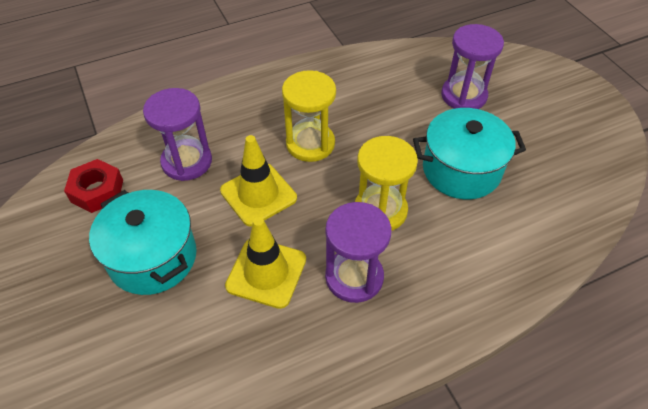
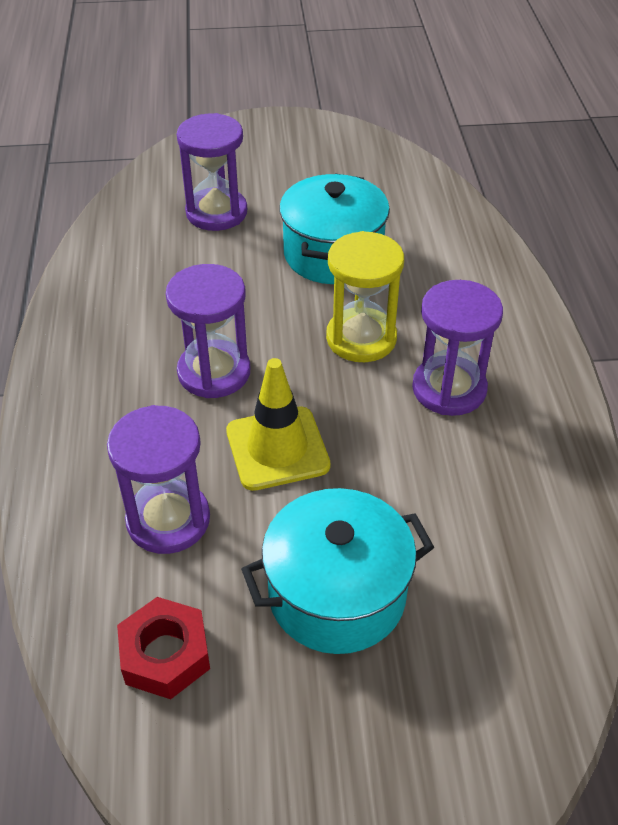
camera: 70 degrees left, 5 degrees down
(266, 272) = (412, 470): yellow traffic cone -> none
(310, 144) = (214, 372): yellow hourglass -> purple hourglass

